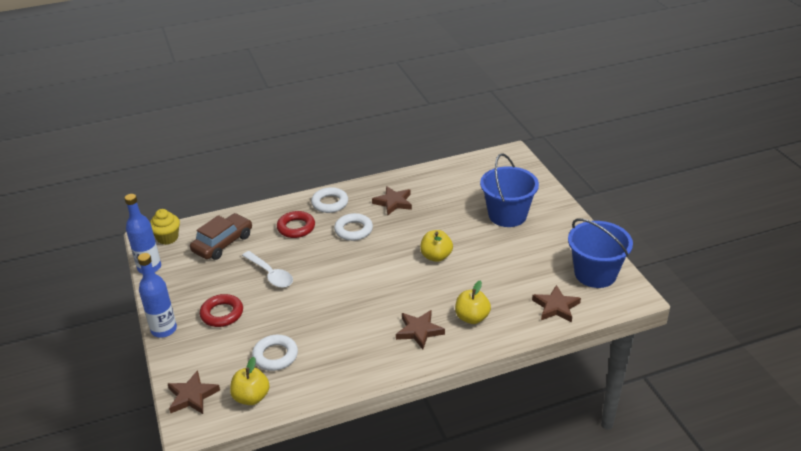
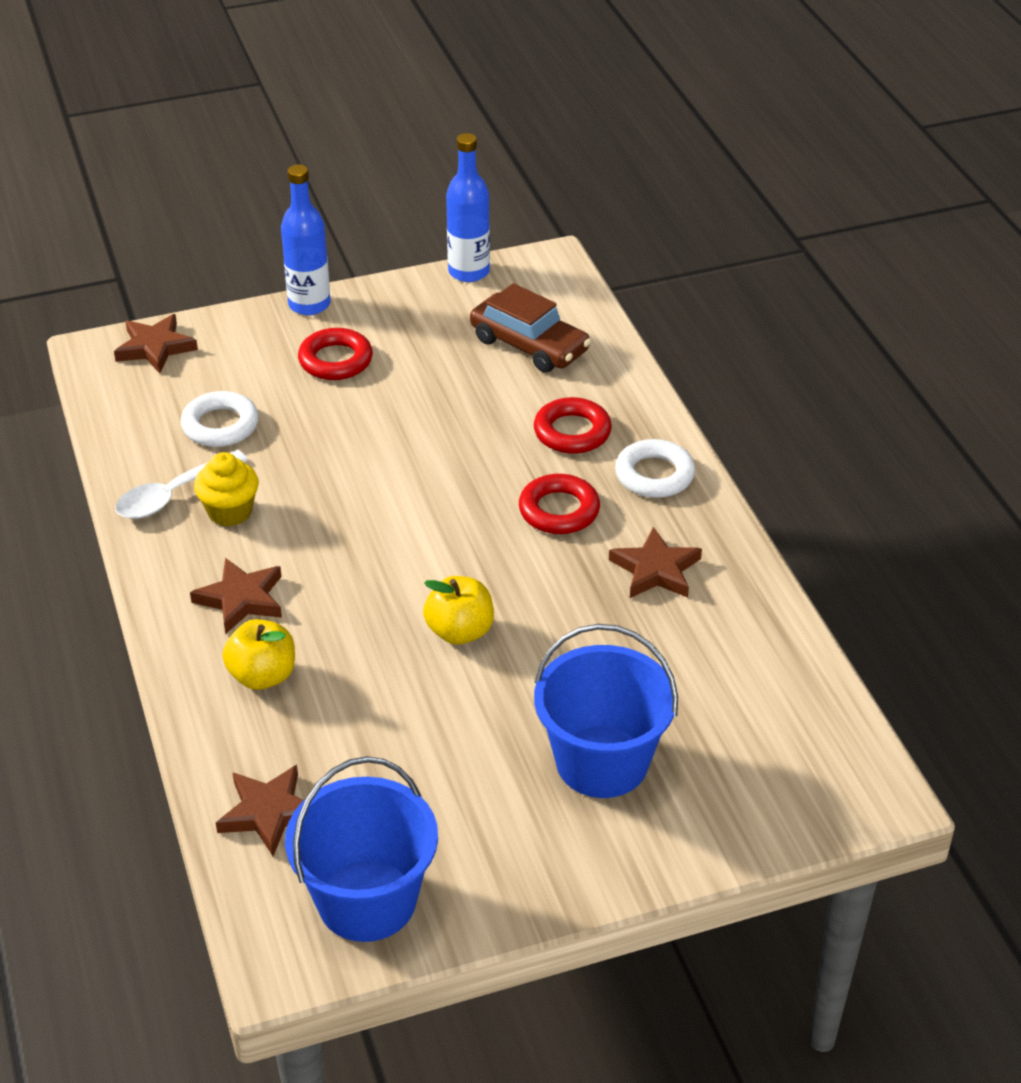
camera: 90 degrees right, 5 degrees up
(167, 238) = (550, 281): yellow cupcake -> yellow cupcake (230, 512)
(251, 397) = (135, 406): yellow apple -> none
(270, 274) = (431, 408): white spoon -> white spoon (173, 495)
(353, 230) = (559, 510): white ring -> red ring

